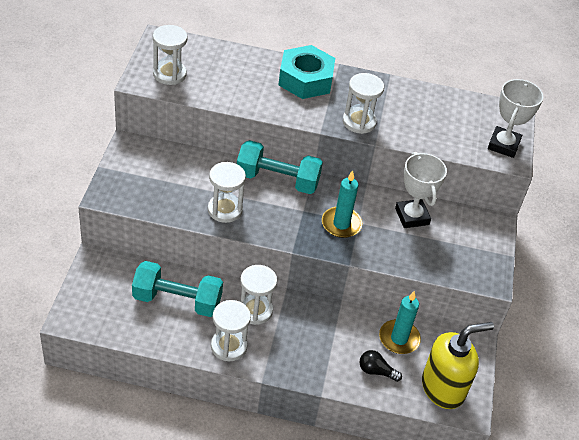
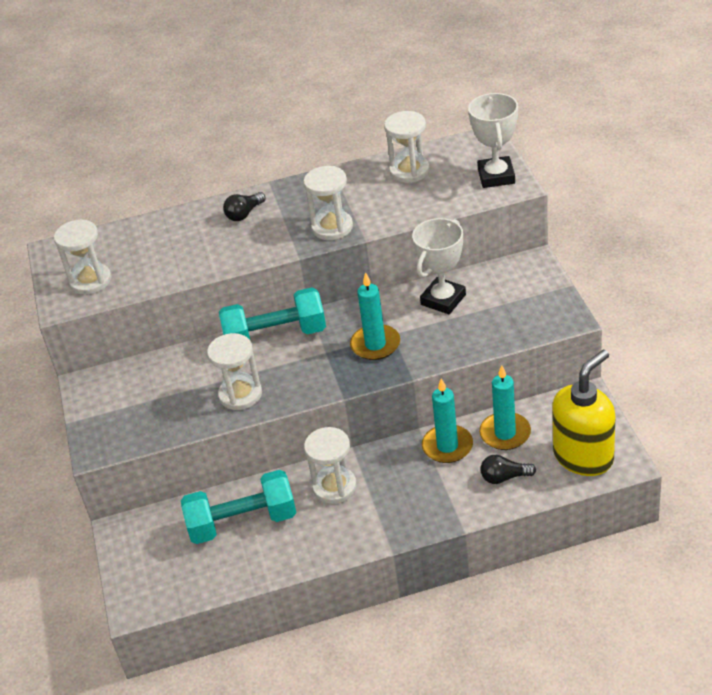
camera: 15 degrees left, 5 degrees down
(229, 346) = (332, 537): white hourglass -> white hourglass (409, 171)
(305, 79) = (244, 214): turquoise nut -> black light bulb
(352, 325) = (447, 446): none -> turquoise candle
(412, 216) = (443, 300): white trophy -> white trophy turned 75 degrees clockwise

